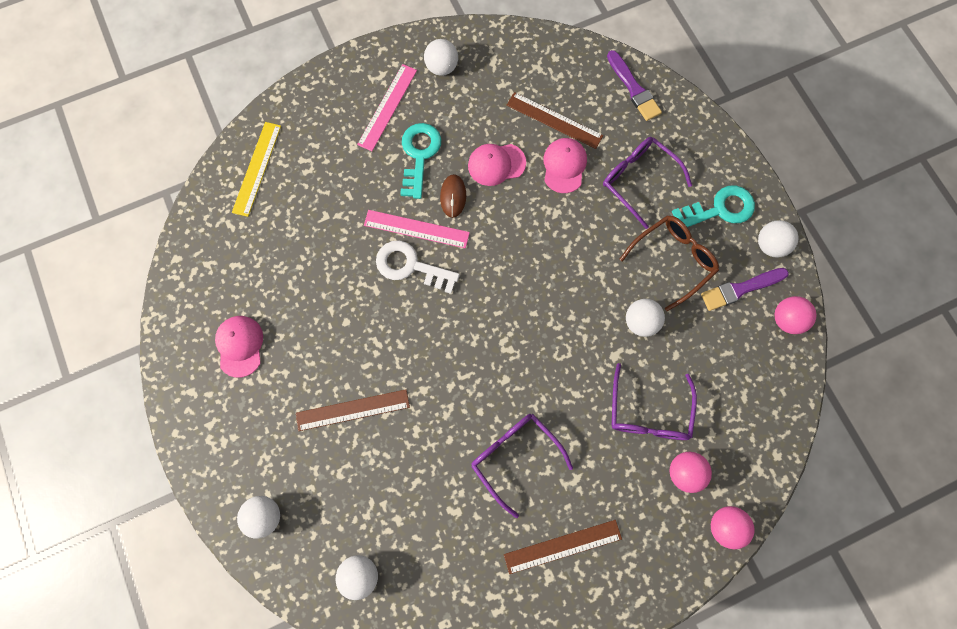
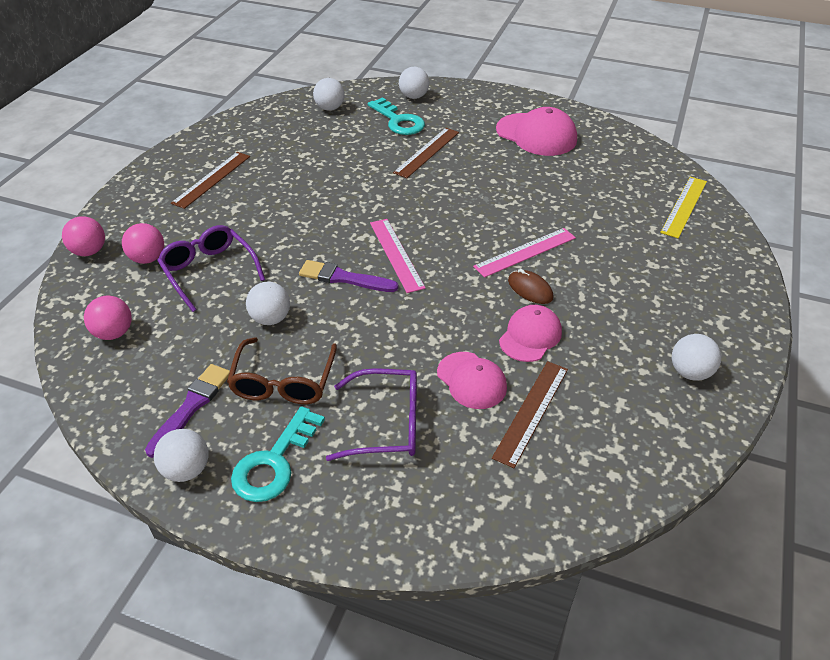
camera: 135 degrees right, 30 degrees down
(240, 346) = (536, 135): pink cap -> pink cap, size x1.55
(257, 168) = (684, 206): yellow ruler -> yellow ruler turned 60 degrees clockwise
(387, 107) = (675, 307): pink ruler -> pink ruler (396, 254)
(410, 266) = (496, 231): white key -> none
(419, 155) = (597, 295): turquoise key -> turquoise key (398, 121)
(515, 457) = (291, 194): purple glasses -> none
(554, 120) = (531, 412): brown ruler -> brown ruler turned 45 degrees counterclockwise
(633, 88) = (495, 514): purple brush -> purple brush (344, 278)
(786, 319) = (120, 414): pink ball -> pink ball (114, 333)

